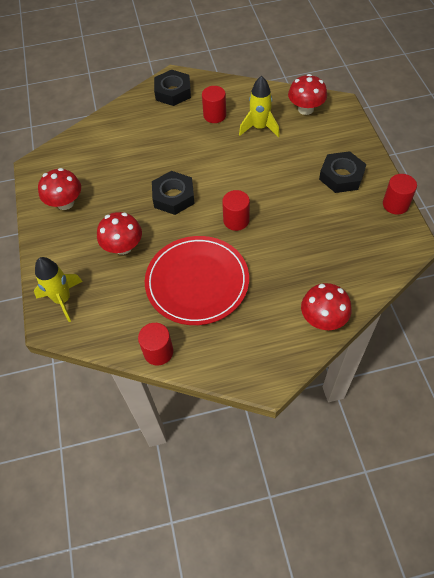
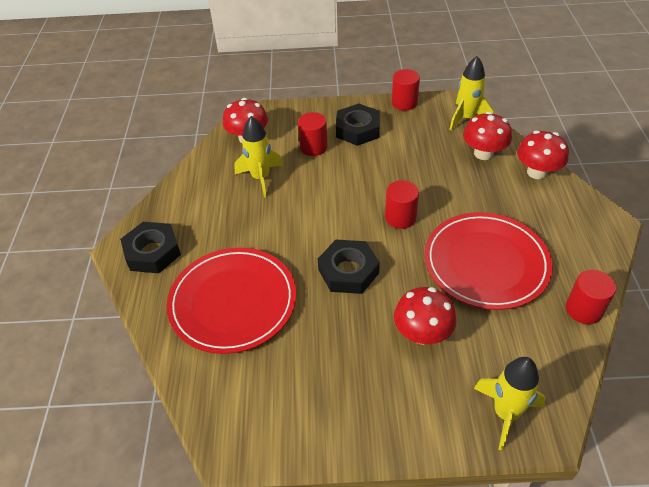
camera: 80 degrees left, 10 degrees down
(65, 203) = (325, 403): red mushroom -> red mushroom (483, 153)
(137, 141) = (233, 302): none -> red plate
(214, 115) = (220, 215): red cylinder -> red cylinder (313, 147)
(389, 256) = (466, 118): none -> yellow rocket

